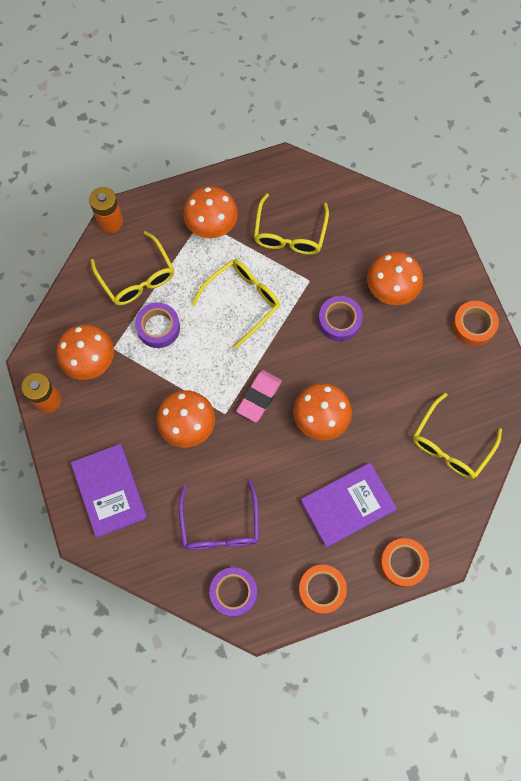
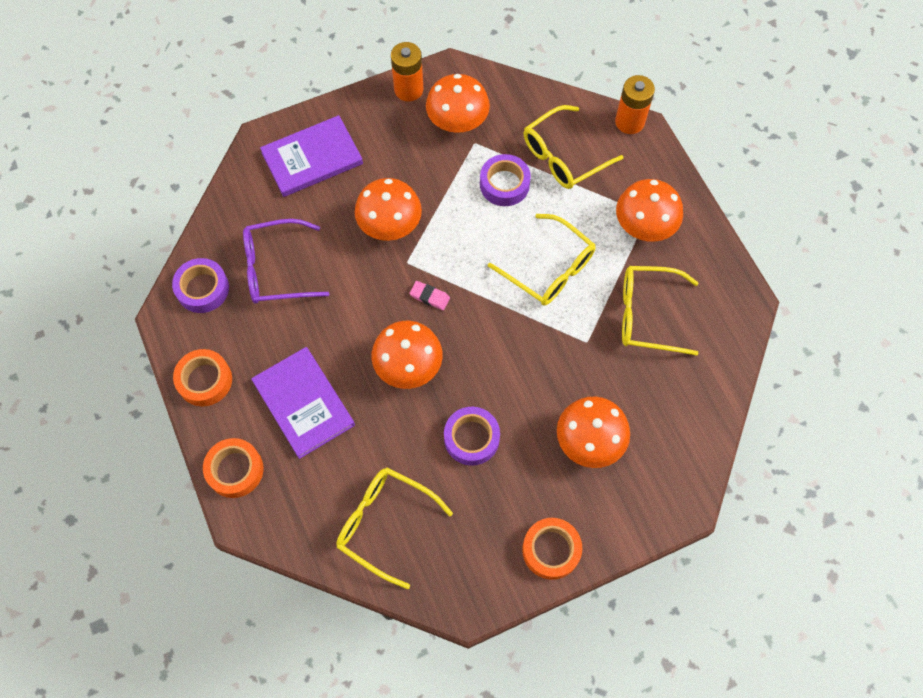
camera: 85 degrees right, 5 degrees down
(259, 397) = (429, 297): pink eraser -> pink eraser, size x0.59
(339, 321) = (537, 380): purple tape -> purple tape (471, 438)

